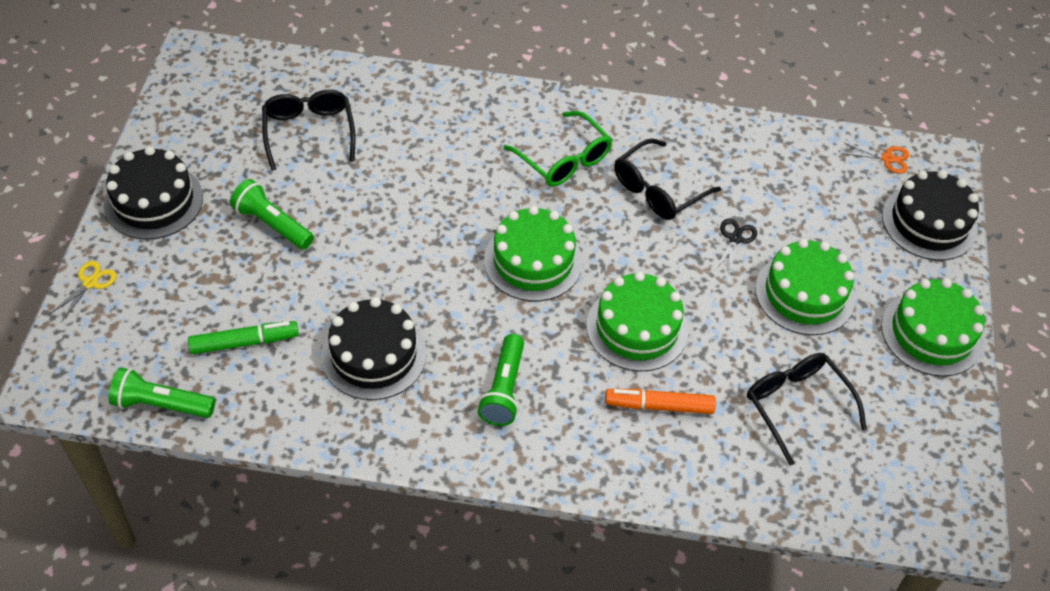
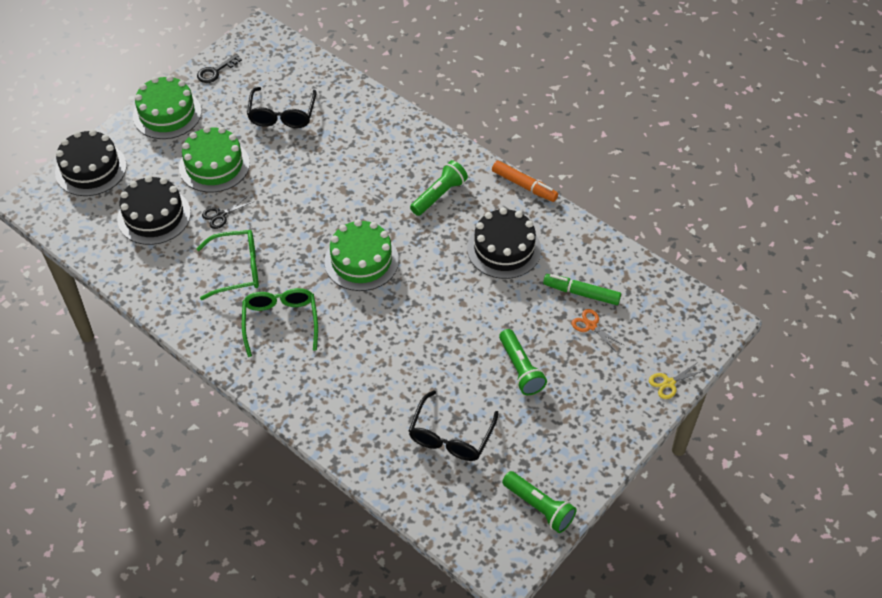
camera: 145 degrees left, 0 degrees up
(153, 201) = (598, 430): black cake -> black cake (154, 216)
(161, 404) = (651, 278): green flashlight -> green flashlight (539, 507)
(637, 328) = (332, 192): green cake -> none
(658, 189) = (236, 269): black glasses -> green glasses
(659, 406) = (357, 148): orange marker -> orange marker (524, 185)
(887, 158) = (65, 219): orange scissors -> orange scissors (591, 326)
(946, 428) = (215, 71): none -> black key

